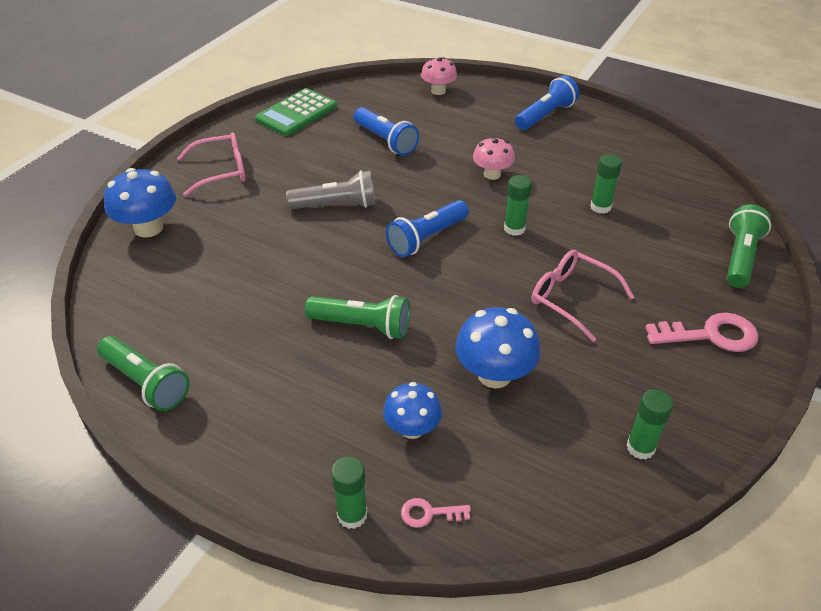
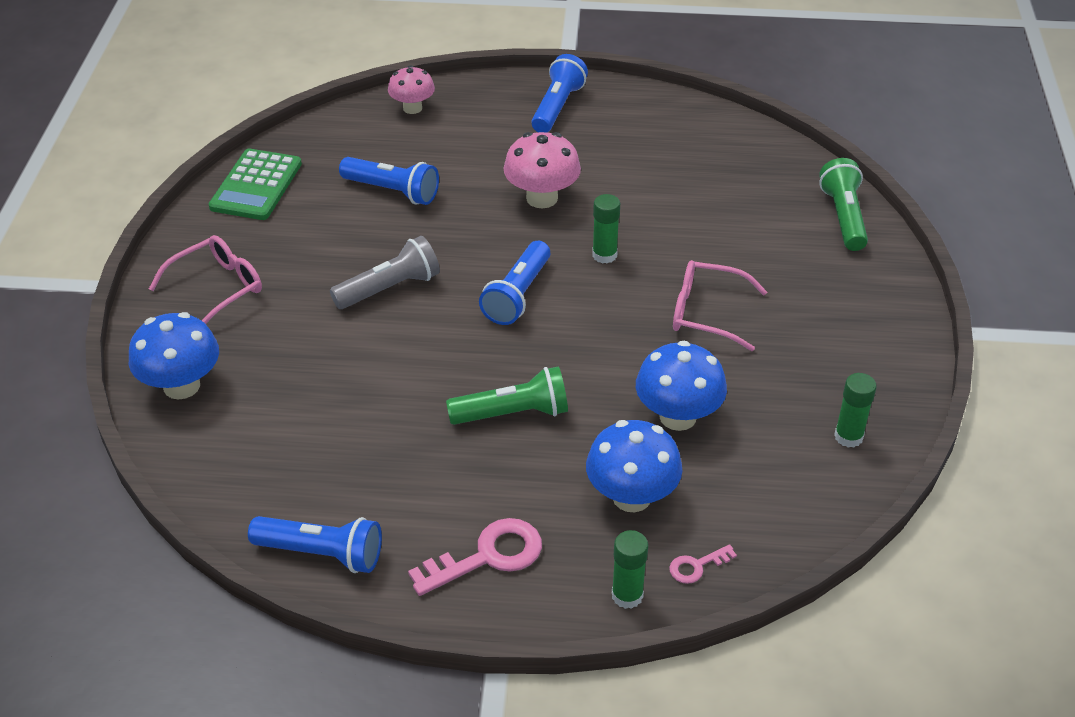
camera: 25 degrees left, 0 degrees up
(146, 383) = (322, 553): green flashlight -> blue flashlight
(412, 429) = (631, 497): blue mushroom -> blue mushroom, size x1.51
(492, 174) = (542, 198): pink mushroom -> pink mushroom, size x1.51
(600, 207) = (679, 203): green glue stick -> none
(710, 335) = (855, 307): pink key -> pink key (487, 556)

